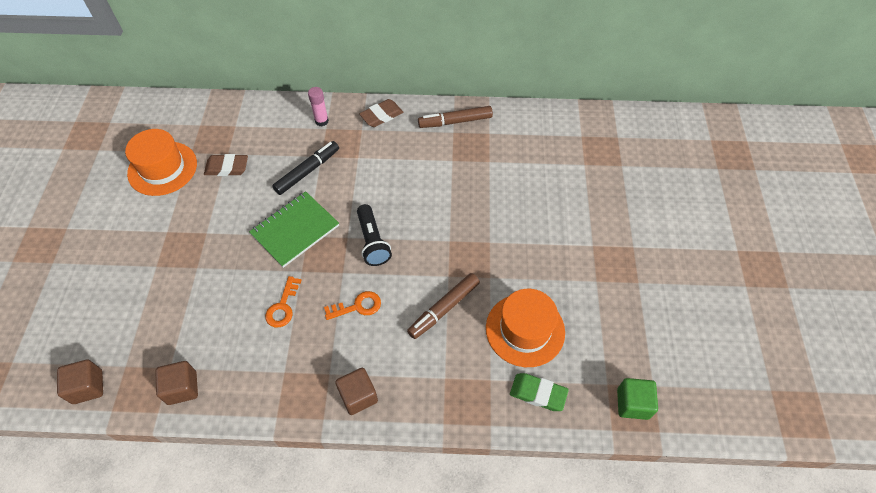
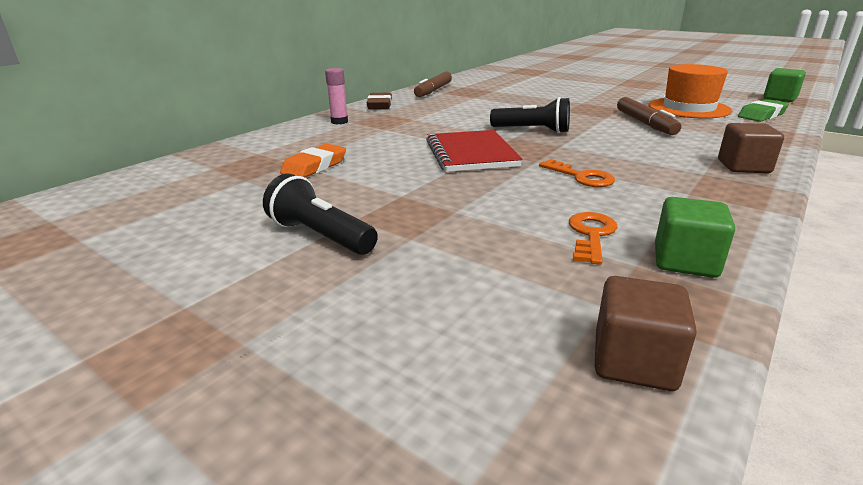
camera: 55 degrees left, 30 degrees down
(141, 230) = (320, 236): none -> black flashlight
(162, 168) = (233, 200): orange hat -> none
(182, 388) = (685, 261): brown cube -> green cube
(227, 168) = (314, 167): brown eraser -> orange eraser
(295, 230) = (471, 154): green notebook -> red notebook
(307, 171) = (396, 136): black marker -> none
(357, 306) = (614, 148): orange key -> orange key (591, 235)

